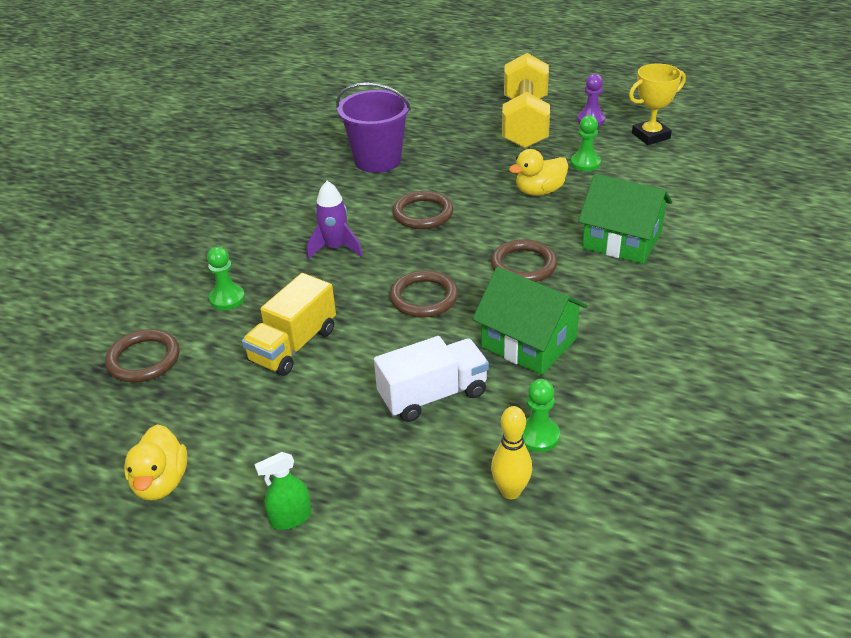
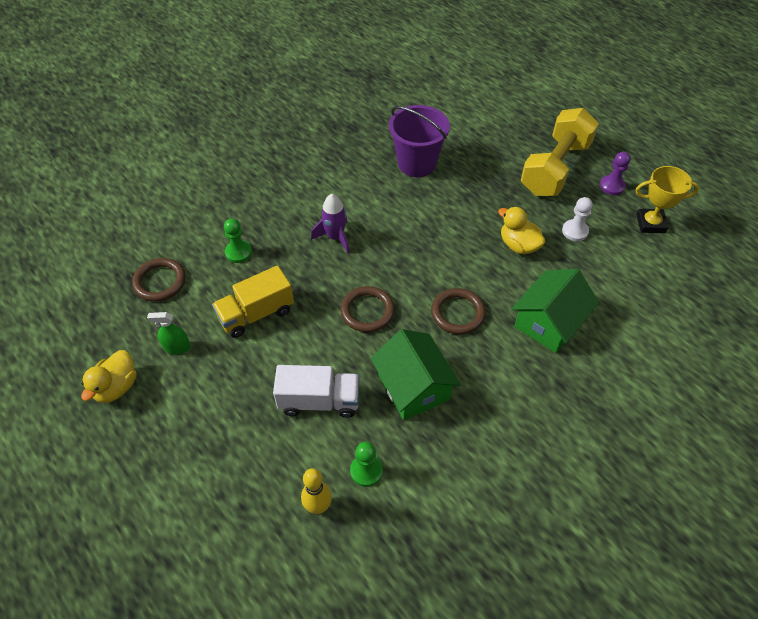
camera: 25 degrees right, 15 degrees up
(290, 518) = (173, 454): green spray bottle -> green spray bottle (177, 347)
(423, 214) = (416, 231): brown ring -> none
(539, 191) = (518, 245): yellow duck -> yellow duck turned 45 degrees clockwise
(585, 163) = (575, 231): green pawn -> white pawn
(621, 240) = (549, 322): green house -> green house turned 75 degrees clockwise

